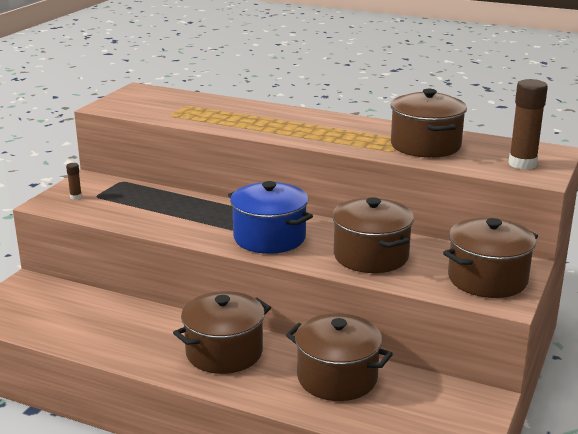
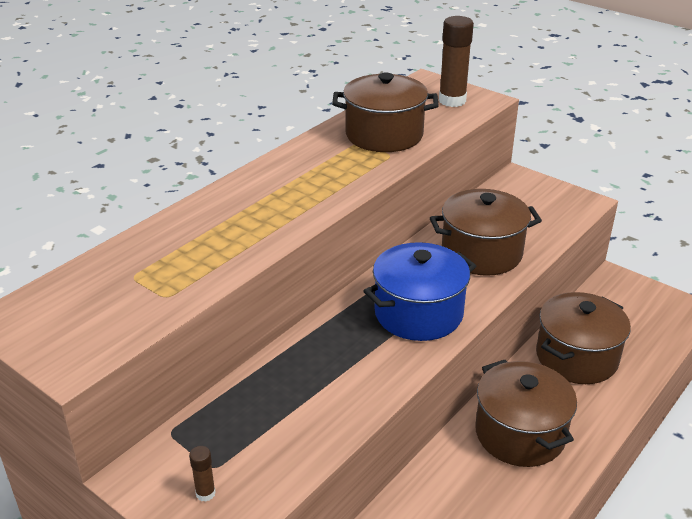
camera: 75 degrees left, 10 degrees up
(487, 279) = (541, 200): brown pot -> none

